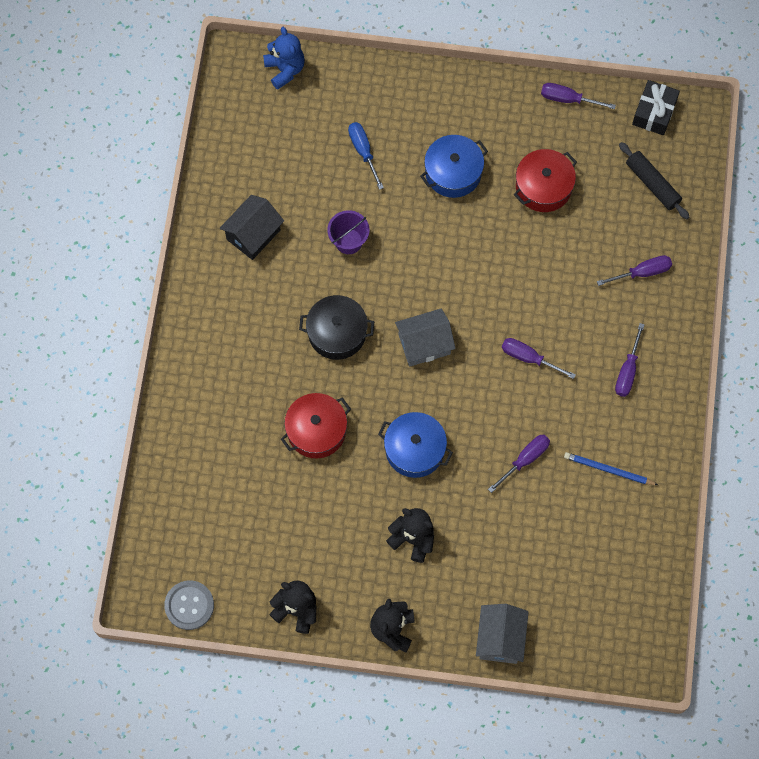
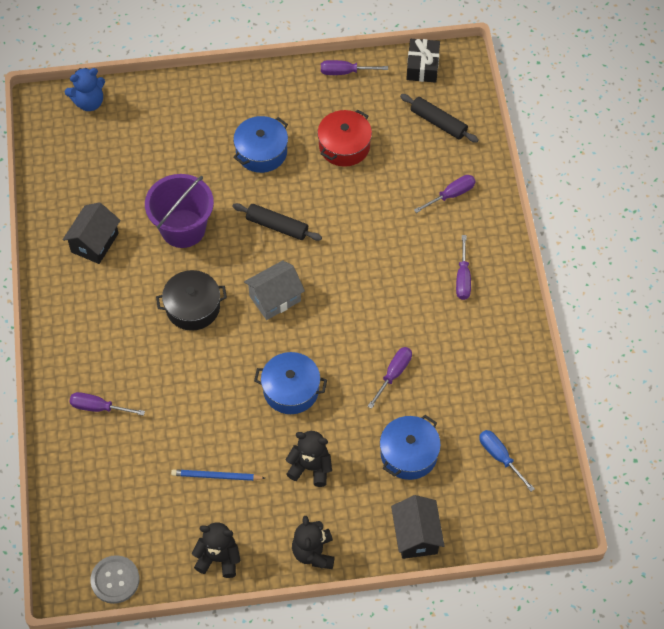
camera: 15 degrees left, 10 degrees down
(285, 70) = (89, 102): blue teddy bear -> blue teddy bear turned 105 degrees clockwise
(316, 430) = (196, 395): red pot -> none
(348, 241) = (183, 228): purple bucket -> purple bucket, size x1.74
(363, 152) = (177, 153): blue screwdriver -> blue screwdriver (500, 457)
(447, 263) = (277, 226): none -> black rolling pin
(500, 639) = (416, 535): grey house -> black house
(517, 550) = (409, 454): none -> blue pot
(529, 358) = (372, 288): purple screwdriver -> purple screwdriver (99, 407)
(608, 470) = (471, 365): blue pencil -> blue pencil (216, 476)

